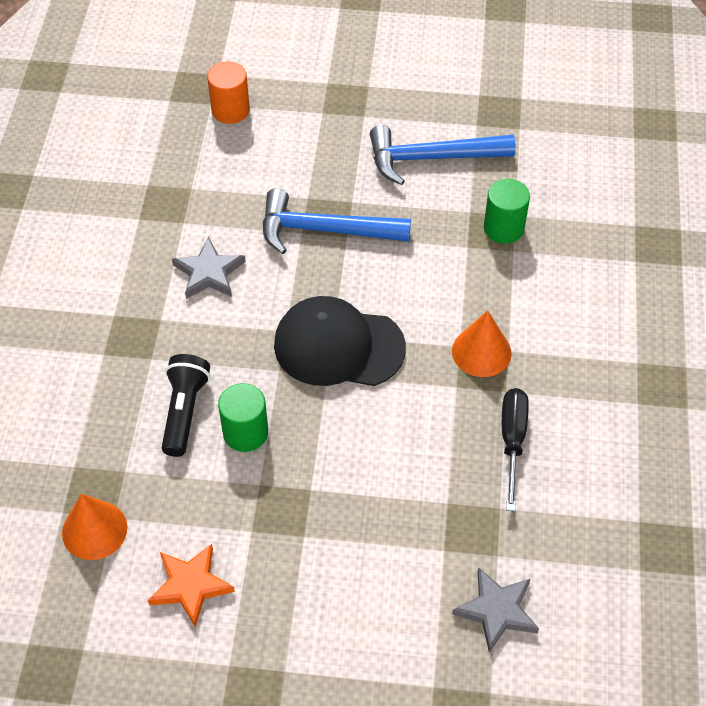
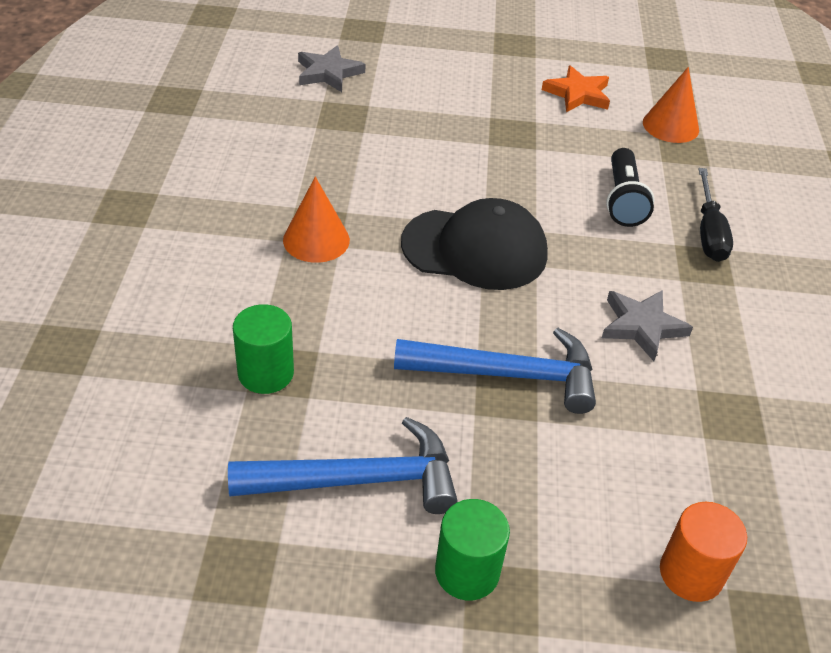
camera: 175 degrees right, 10 degrees down
(245, 432) = (558, 183): green cylinder -> green cylinder (467, 572)
(512, 441) = (296, 169): black screwdriver -> black screwdriver (709, 232)

